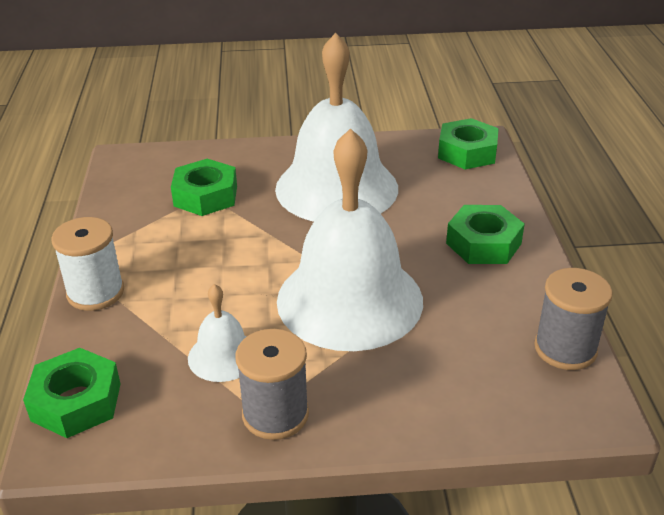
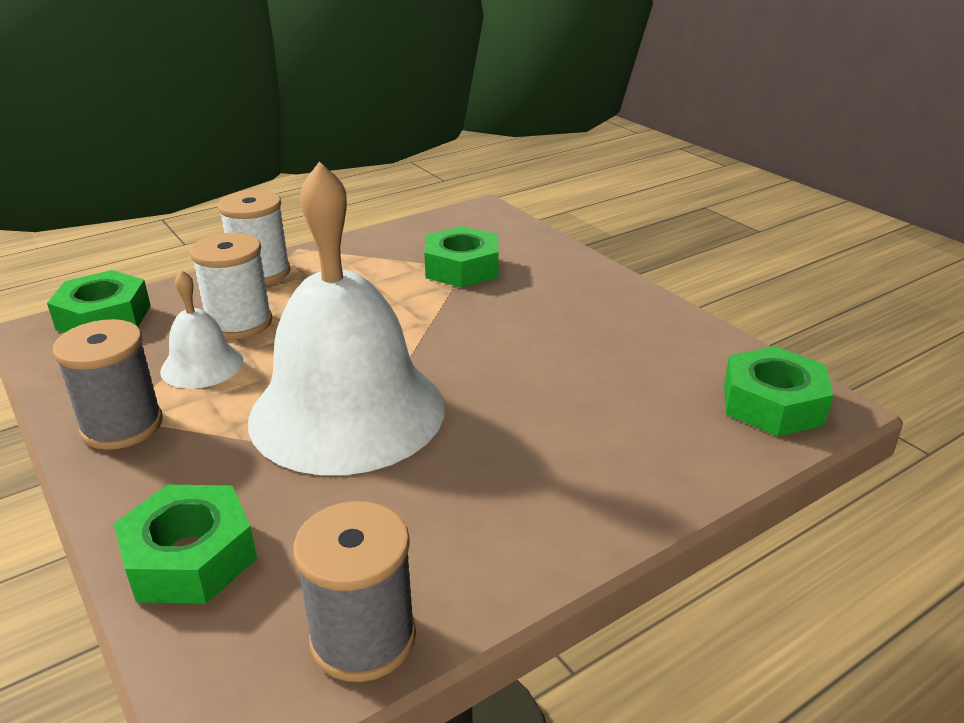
camera: 60 degrees right, 5 degrees down
(174, 323) = (239, 323): none -> white spool
(336, 188) = (563, 334): white bell -> none
(483, 243) = (558, 483): green nut -> green nut (190, 557)

